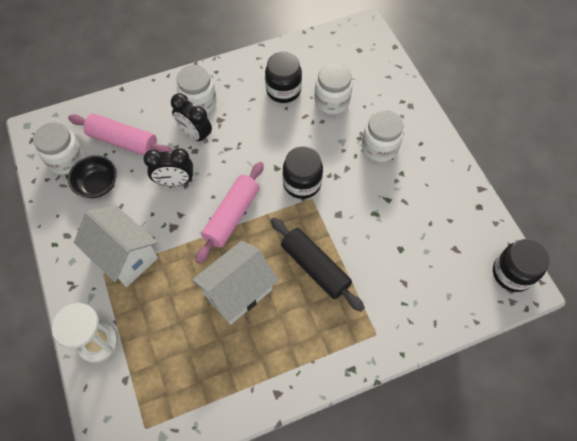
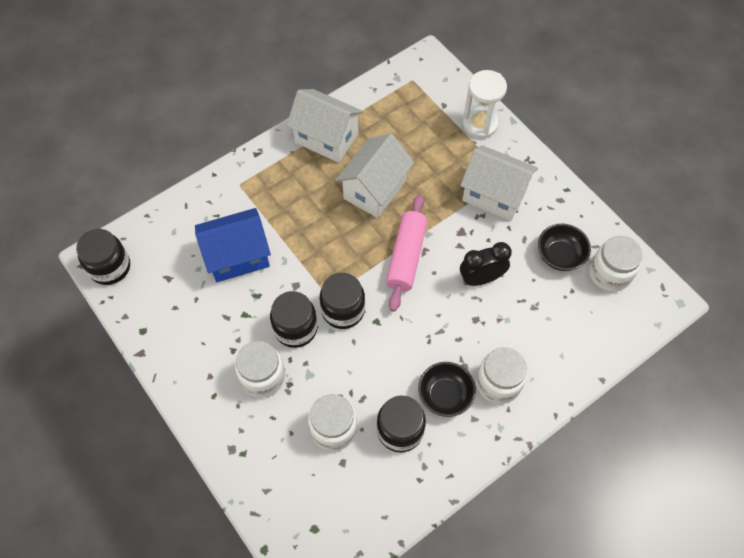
camera: 165 degrees right, 0 degrees up
(123, 141) = (561, 310): pink rolling pin -> none
(195, 134) = (484, 339): black clock -> none
(242, 104) = (445, 395): none -> black bowl
(270, 369) = (326, 138): none -> white house
(315, 267) = (308, 227): black rolling pin -> none
(346, 178) = (295, 328): none -> black jar
(387, 254) = (237, 256): none -> blue house

